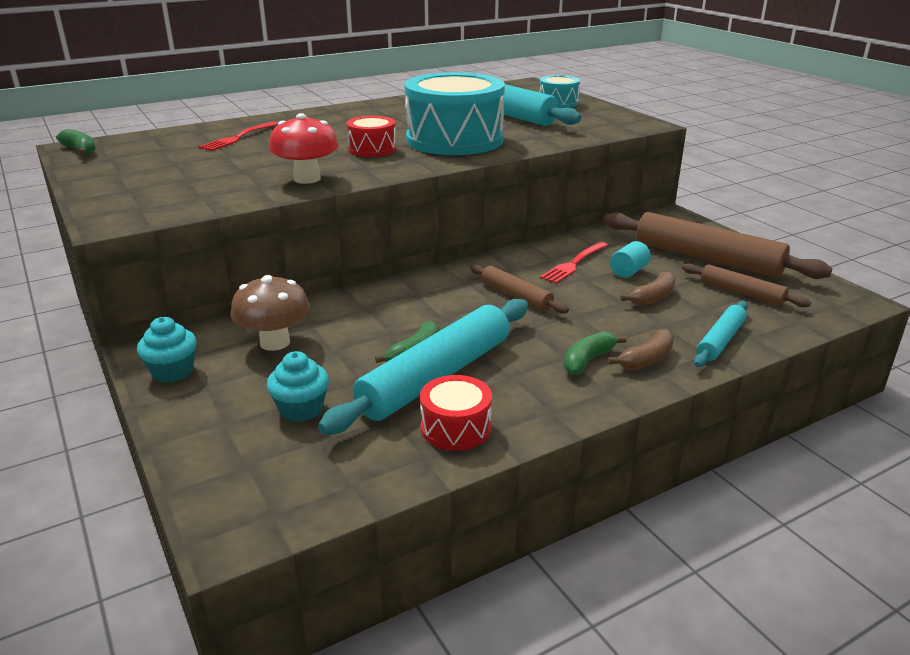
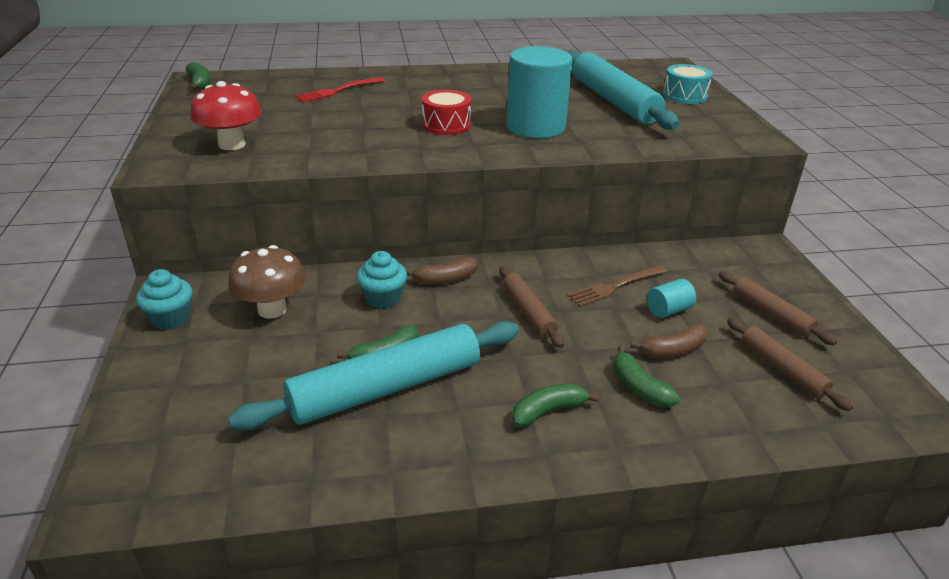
camera: 20 degrees right, 5 degrees up
(301, 409) = (244, 390): turquoise cupcake -> turquoise cupcake (383, 298)
(307, 179) = (357, 150): red mushroom -> red mushroom (232, 144)
(454, 140) = (535, 127): turquoise drum -> turquoise cylinder
(455, 428) = (363, 453): red drum -> none
(574, 264) = (615, 286): red fork -> brown fork
(646, 328) = (639, 387): none -> green banana
(647, 360) = (612, 428): brown banana -> brown banana (445, 279)
(707, 258) = (771, 314): brown rolling pin -> brown rolling pin, size x0.53
(720, 341) = (712, 427): turquoise rolling pin -> none

